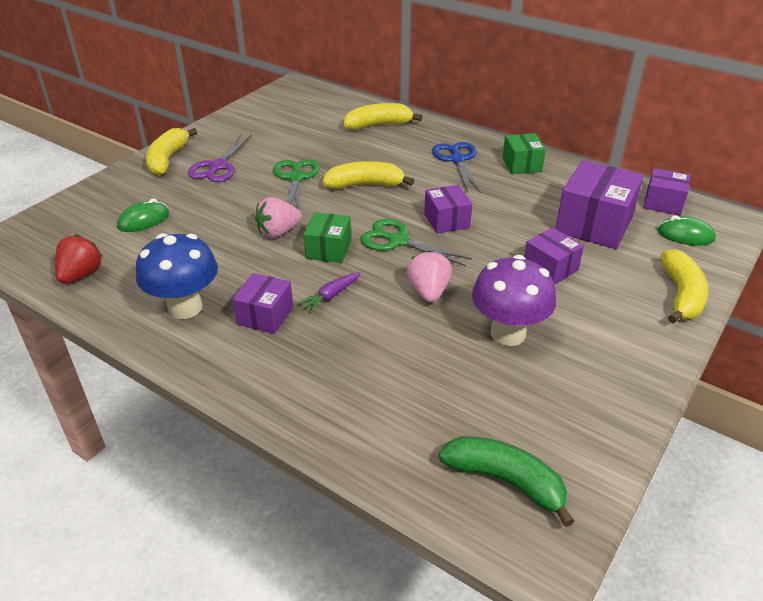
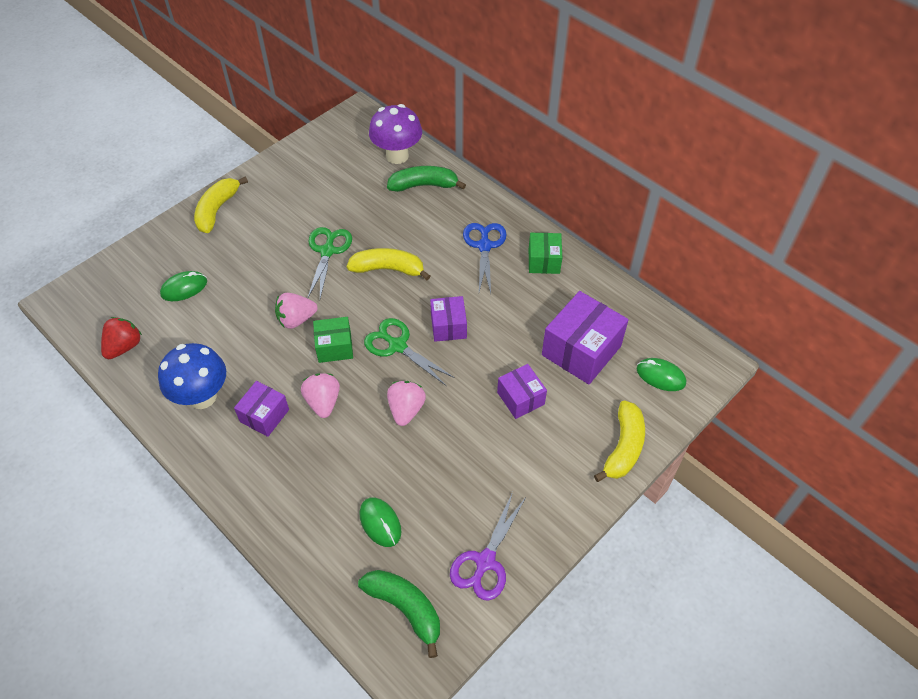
camera: 10 degrees right, 15 degrees up
(218, 166) = (260, 226): purple scissors -> purple scissors (485, 561)
(328, 249) = (334, 347): green box -> green box turned 60 degrees clockwise
(331, 296) = (323, 402): purple carrot -> pink strawberry
(378, 125) = (424, 185): yellow banana -> green banana
(439, 398) = (380, 523): none -> green mouse
(508, 333) = (457, 466): purple mushroom -> purple mushroom (397, 156)
(663, 203) = (658, 332): purple box -> none

